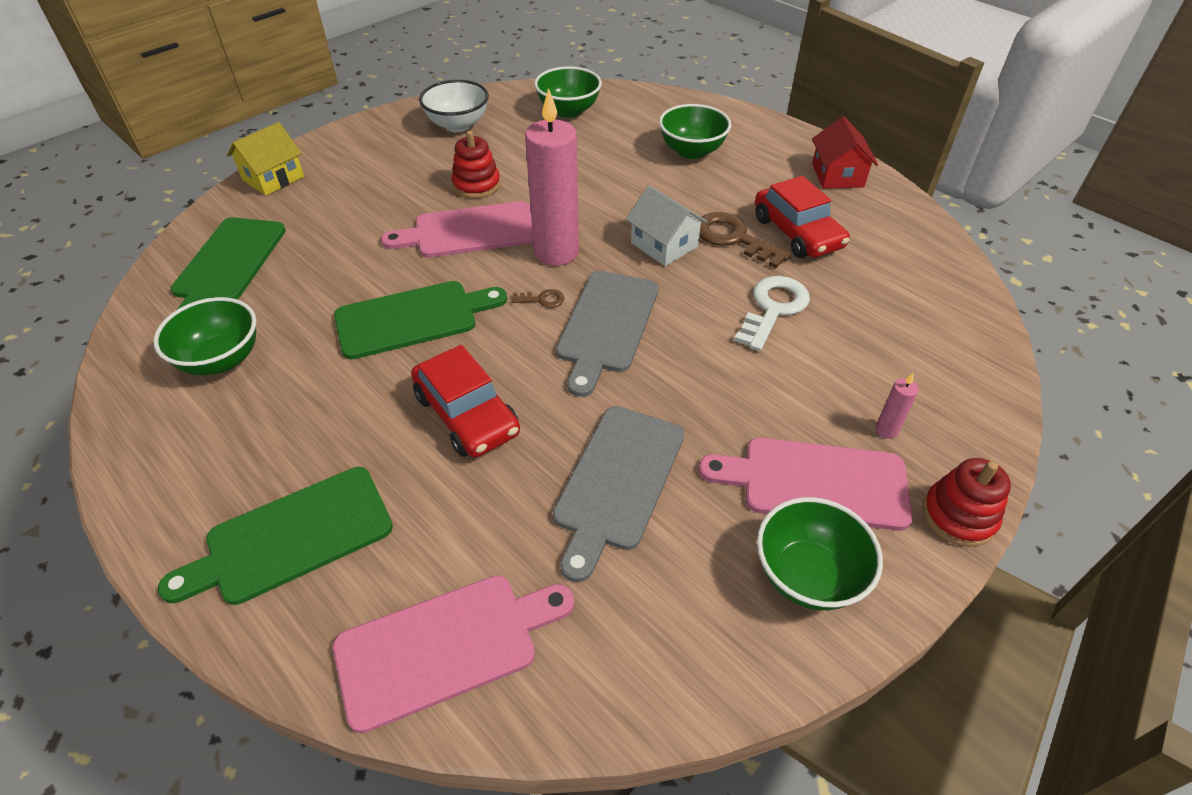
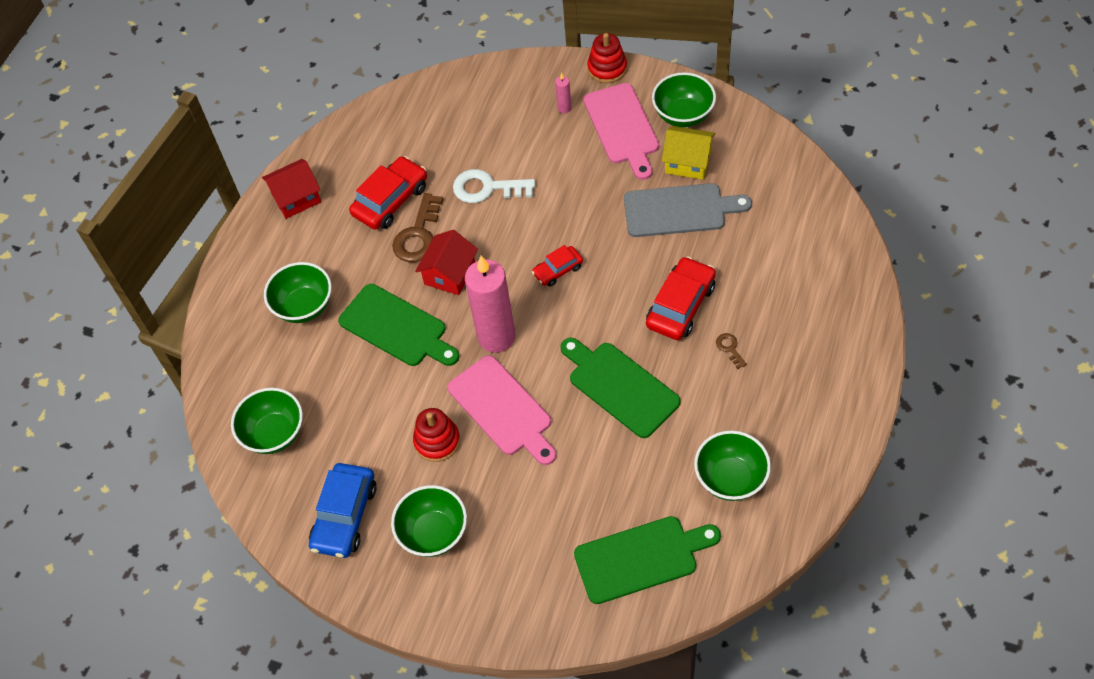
camera: 110 degrees left, 10 degrees up
(273, 178) = (513, 619): yellow house -> yellow house (688, 162)
(291, 538) = (816, 338): green cutting board -> green cutting board (397, 328)
(393, 161) = (433, 533): none -> green bowl
(446, 646) = (819, 235): pink cutting board -> none
(458, 125) = (345, 516): white bowl -> blue car
(542, 299) = (554, 319): brown key -> brown key (730, 348)
(607, 326) = (558, 270): grey cutting board -> red car
(664, 245) = (449, 274): white house -> red house

